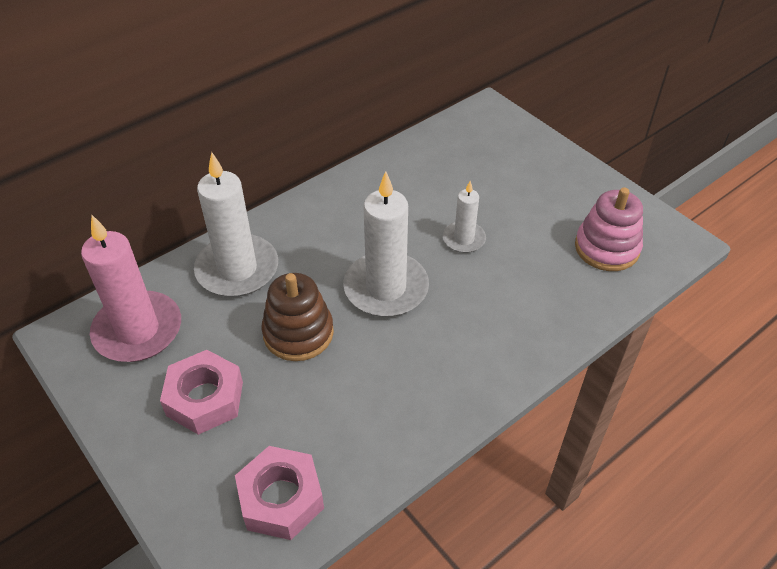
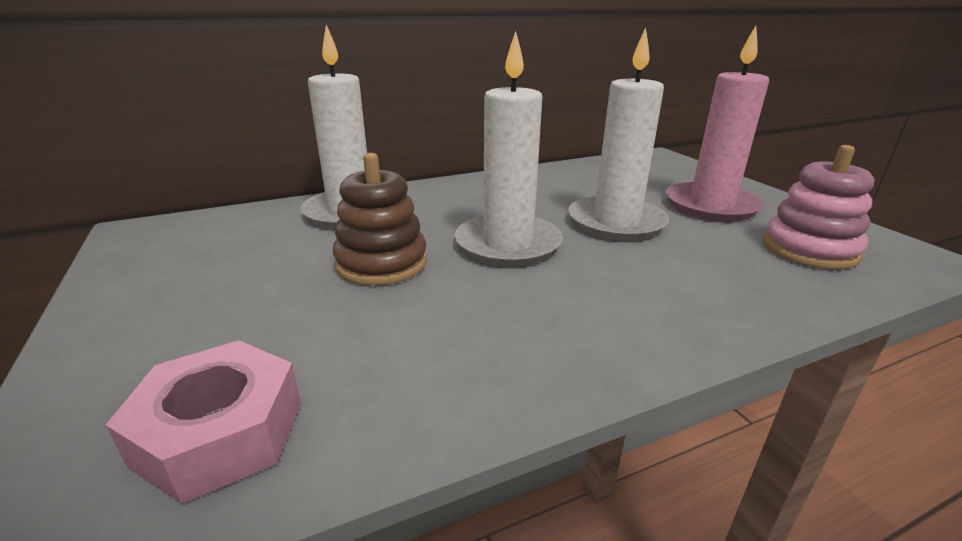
camera: 15 degrees right, 20 degrees down
(138, 330) = (210, 237): pink candle -> pink candle (711, 206)
(205, 398) = (224, 299): pink nut -> none
(464, 239) = (616, 222): white candle -> white candle, size x1.86

